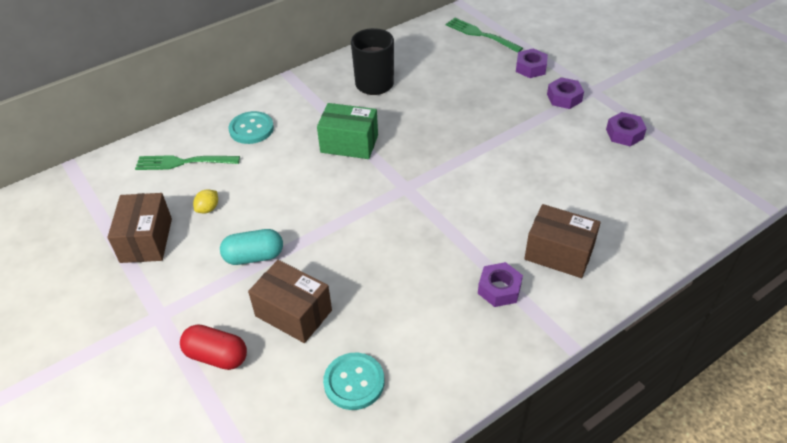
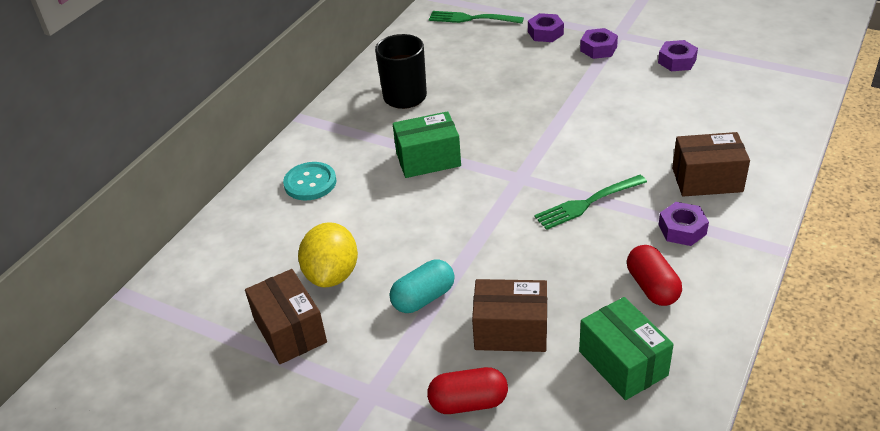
camera: 25 degrees left, 5 degrees down
(184, 162) = (263, 241): green fork -> green fork (588, 203)
(208, 209) = (332, 274): yellow lemon -> yellow lemon, size x2.18
(354, 382) = (623, 363): turquoise button -> green box
(431, 328) = (652, 287): none -> red capsule

